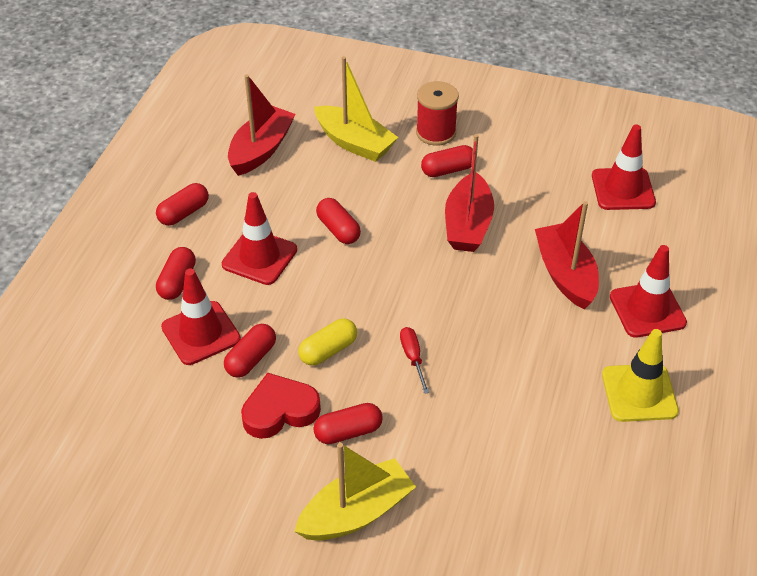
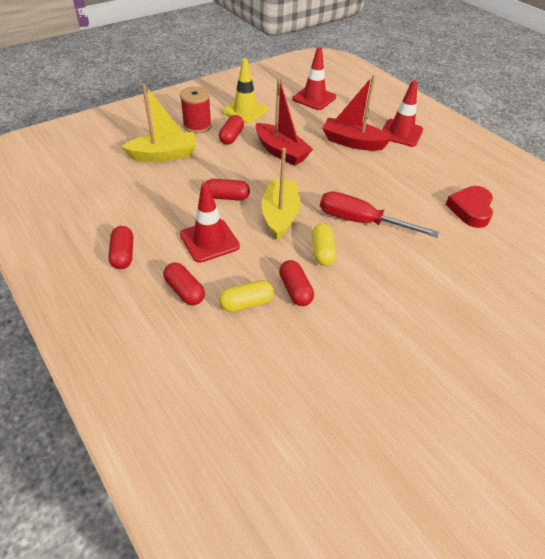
camera: 55 degrees left, 0 degrees up
(201, 333) = (246, 303): red traffic cone -> yellow capsule
(261, 150) = (115, 192): red boat -> none
(280, 410) = (353, 299): red heart -> red heart (470, 209)
(348, 432) = (396, 277): red capsule -> none
(356, 513) = (464, 307): yellow boat -> yellow boat (280, 215)
(413, 358) = (361, 222): red screwdriver -> red screwdriver, size x2.03
(639, 393) = (453, 163): yellow traffic cone -> yellow traffic cone (245, 111)

